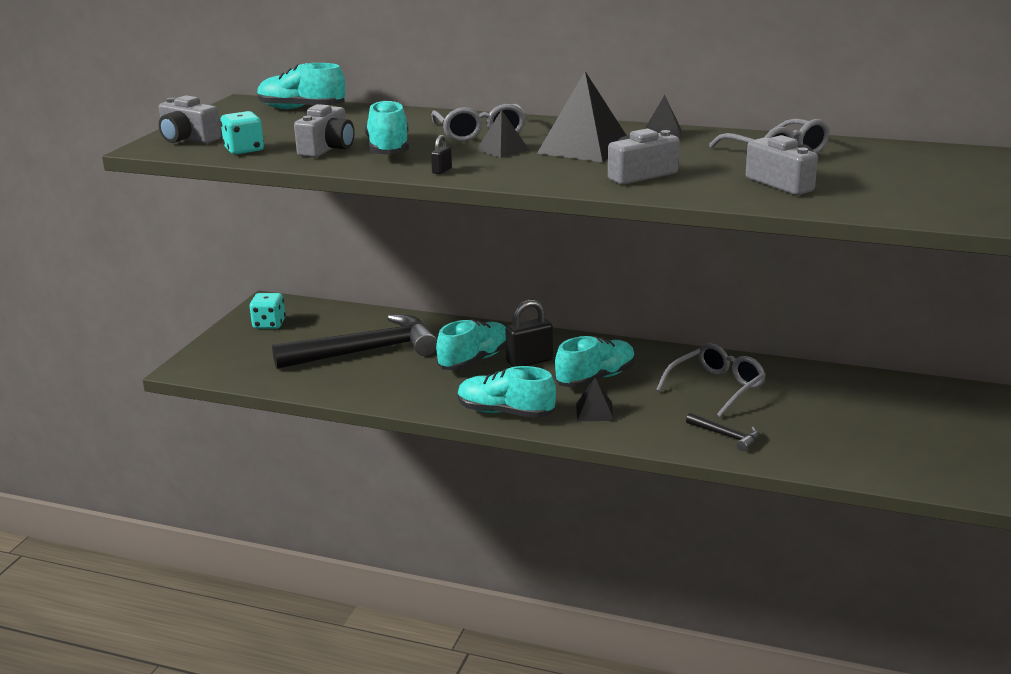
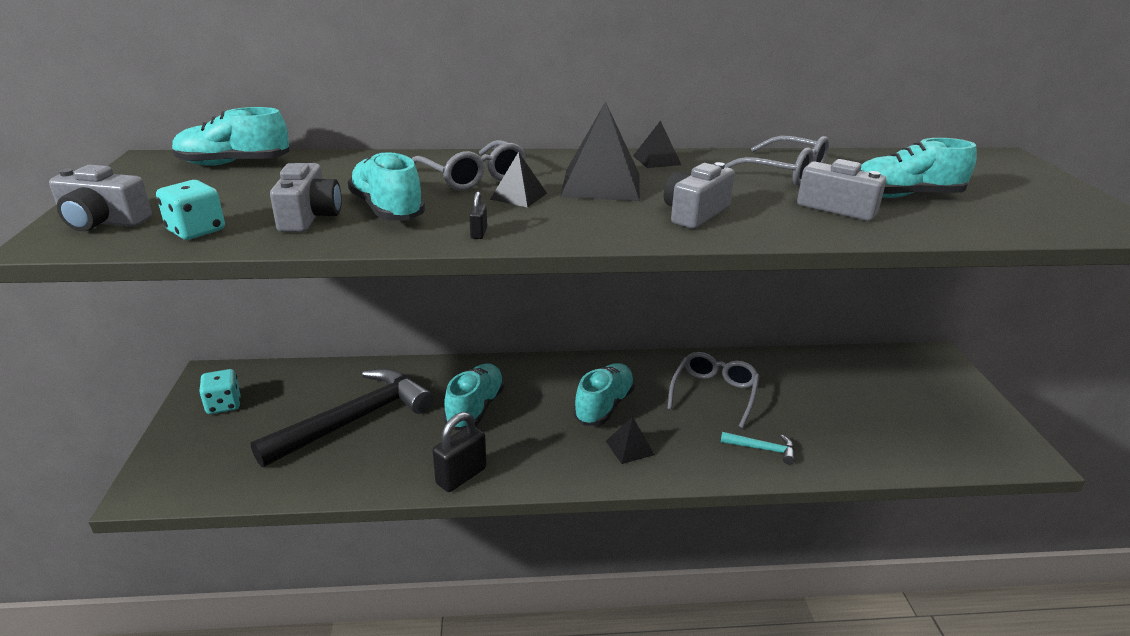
camera: 25 degrees left, 5 degrees up
(505, 412) = (546, 470): turquoise shoe -> turquoise shoe (905, 196)
(529, 361) = (529, 398): black padlock -> black padlock (461, 476)
(726, 436) = (762, 449): black hammer -> turquoise hammer

